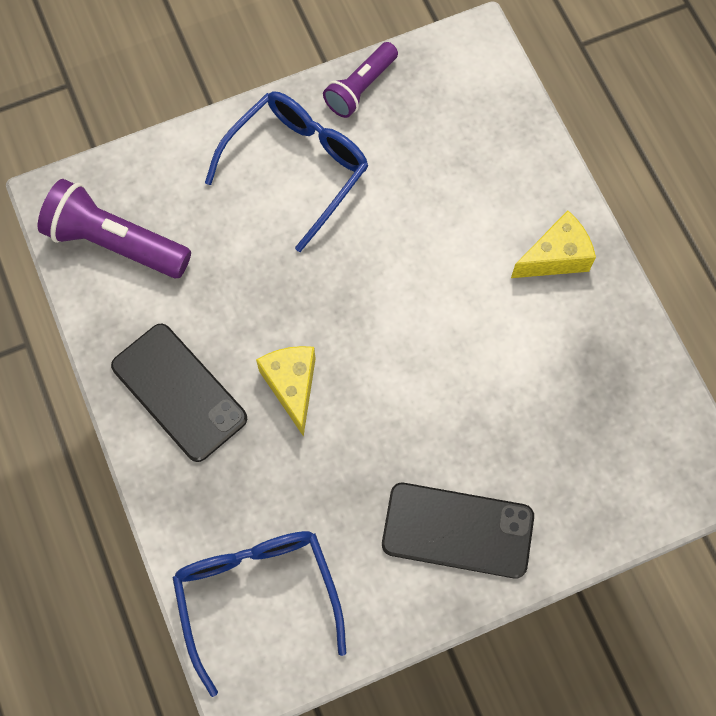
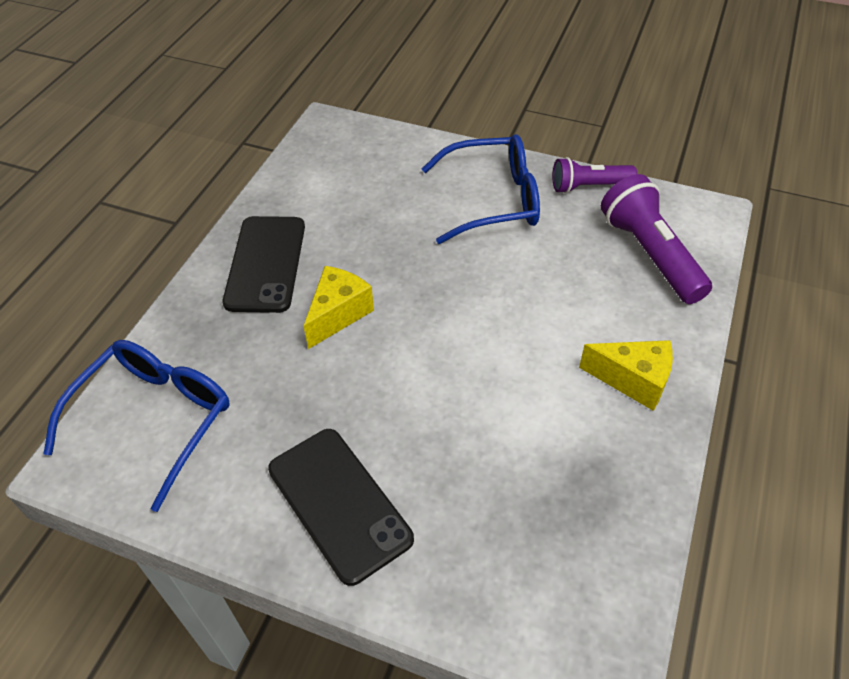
camera: 45 degrees right, 20 degrees down
(115, 242) = (331, 164): purple flashlight -> purple flashlight (649, 254)

